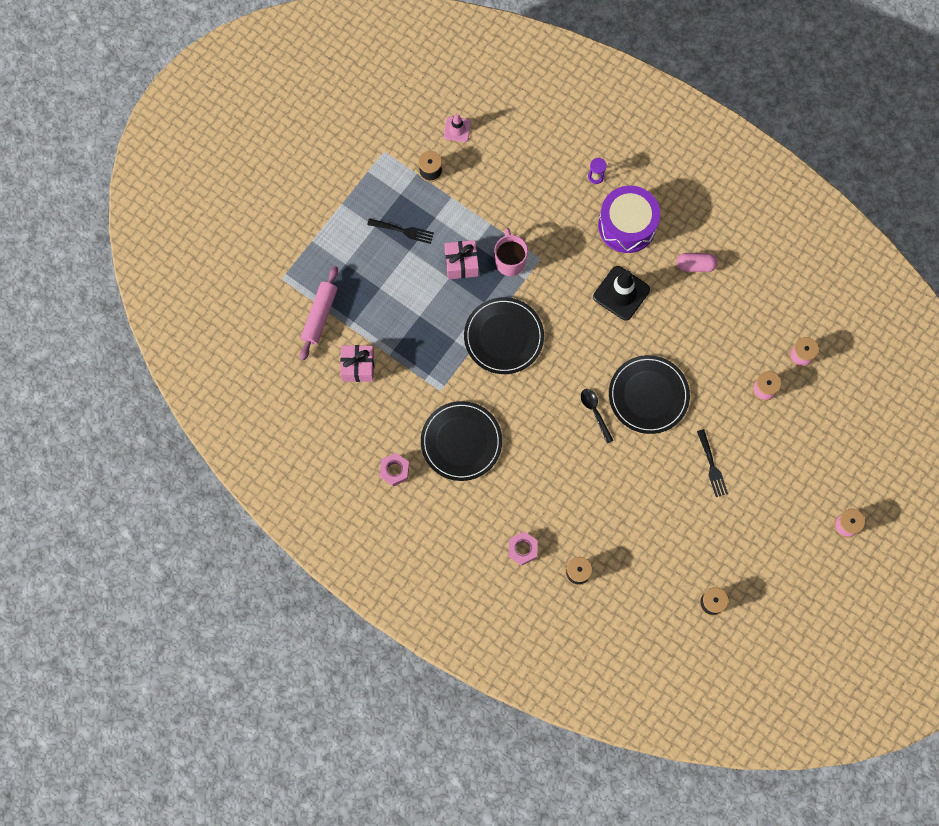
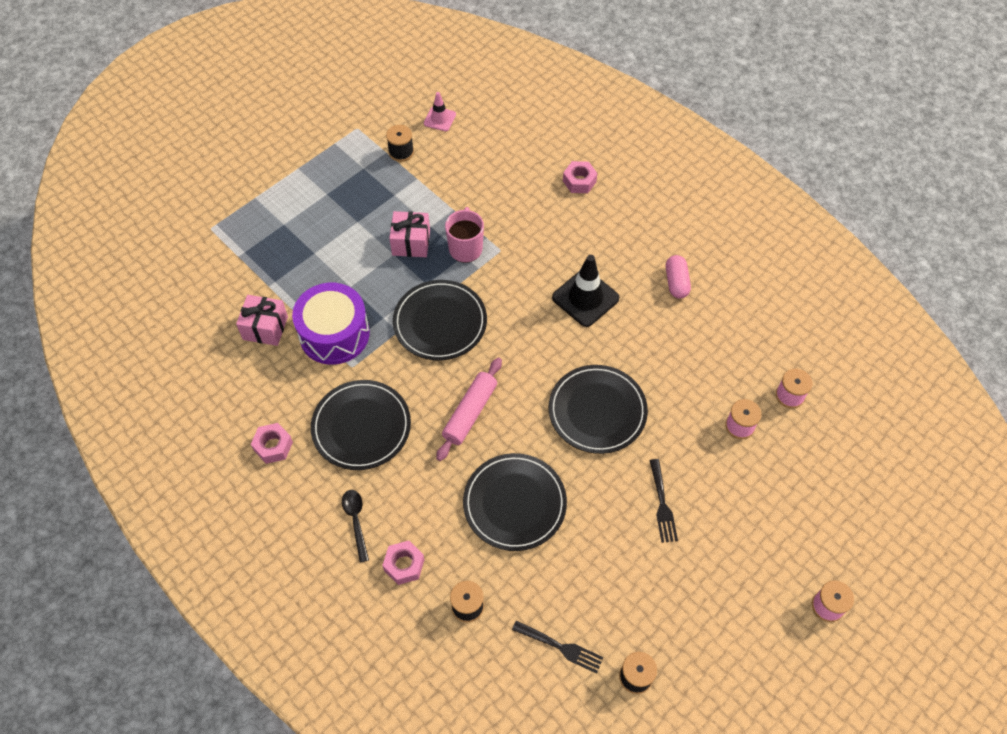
camera: 10 degrees right, 15 degrees down
(320, 315) = (239, 270): pink rolling pin -> pink rolling pin (470, 413)
(403, 231) = (356, 202): black fork -> black fork (561, 647)
(595, 412) = (529, 419): black spoon -> black spoon (356, 521)
(596, 176) = (579, 181): purple hourglass -> pink nut
(597, 485) = (514, 503): none -> black plate
(627, 225) = (605, 232): purple drum -> purple drum (334, 334)
(695, 265) = (676, 282): pink capsule -> pink capsule turned 75 degrees clockwise

